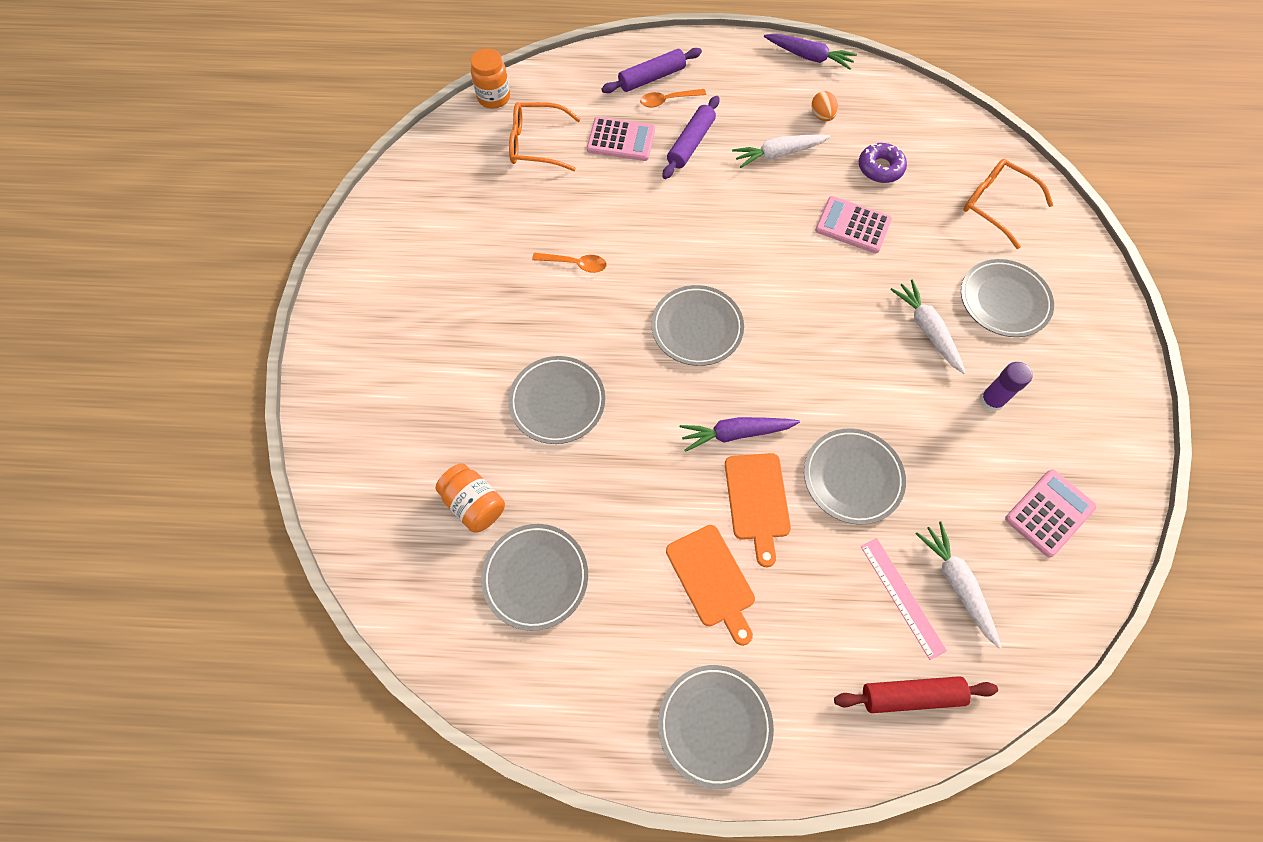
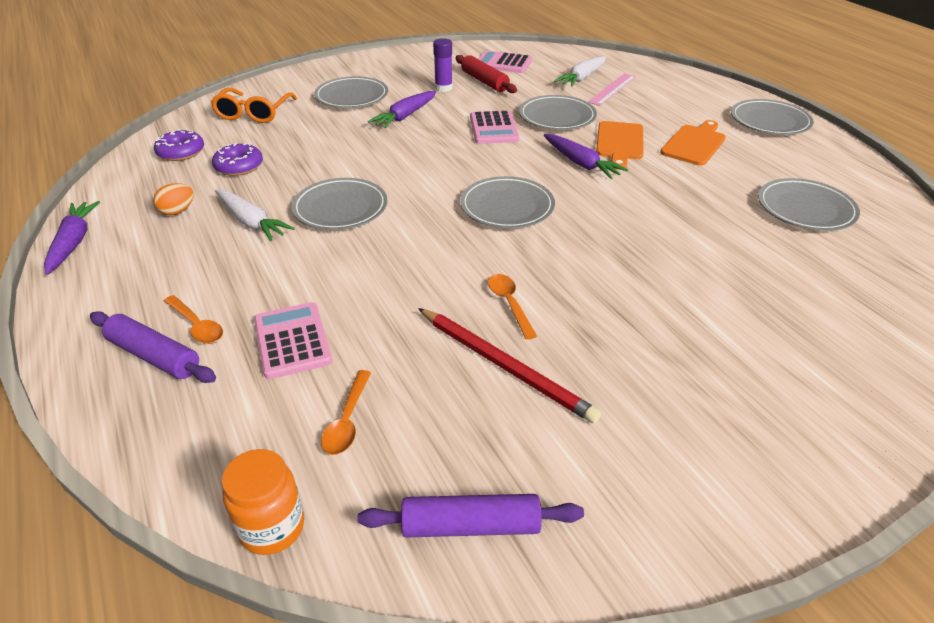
camera: 120 degrees left, 25 degrees down
(474, 504) = (809, 261): orange jar -> none
(521, 231) = (505, 366): none -> red pencil
(536, 144) = (347, 421): orange glasses -> orange spoon
(557, 402) = (666, 254): grey plate -> grey plate (340, 208)
(690, 143) = (267, 283): purple rolling pin -> purple rolling pin (470, 526)
(757, 501) = (619, 143): orange cutting board -> orange cutting board turned 135 degrees clockwise
(852, 225) = (322, 164): pink calculator -> pink calculator (494, 128)
(911, 696) = (662, 78): red rolling pin -> red rolling pin (484, 81)
(927, 329) = (405, 116): white carrot -> purple carrot
(930, 136) = (181, 152): none -> purple donut

